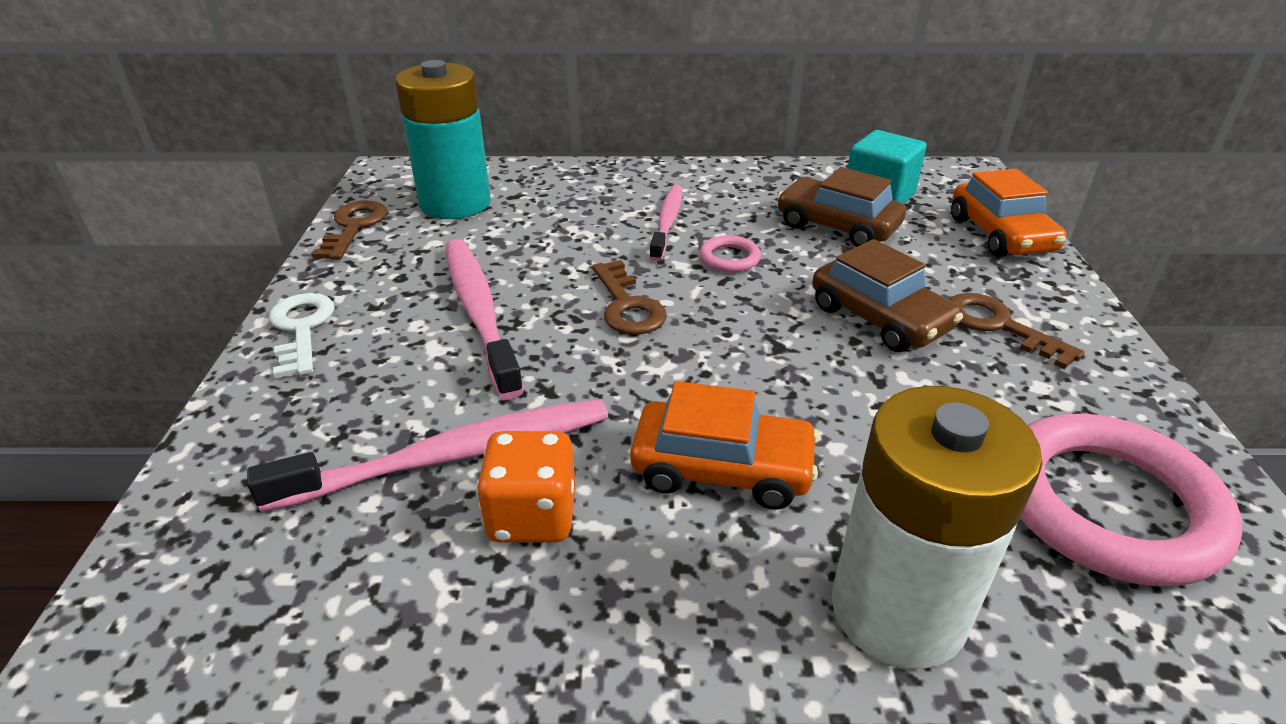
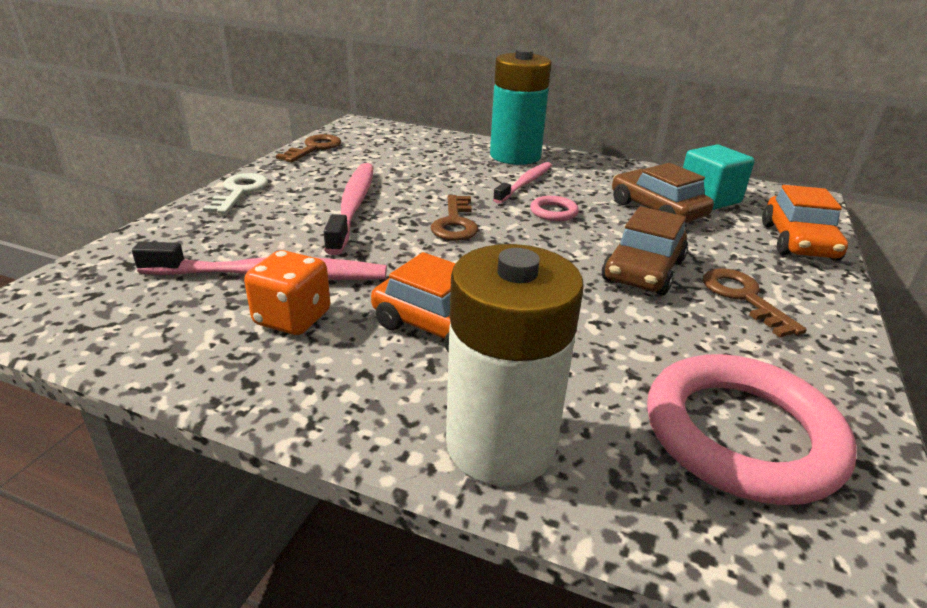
camera: 20 degrees right, 5 degrees down
(455, 203) = (388, 147): turquoise battery -> turquoise battery (515, 156)
(879, 318) = (643, 270): brown car -> brown car turned 45 degrees clockwise

